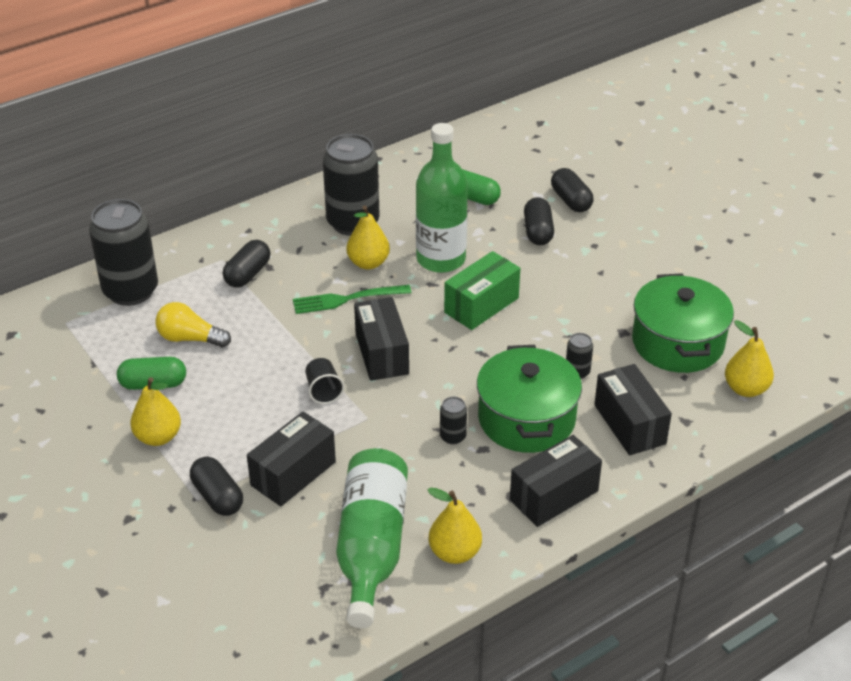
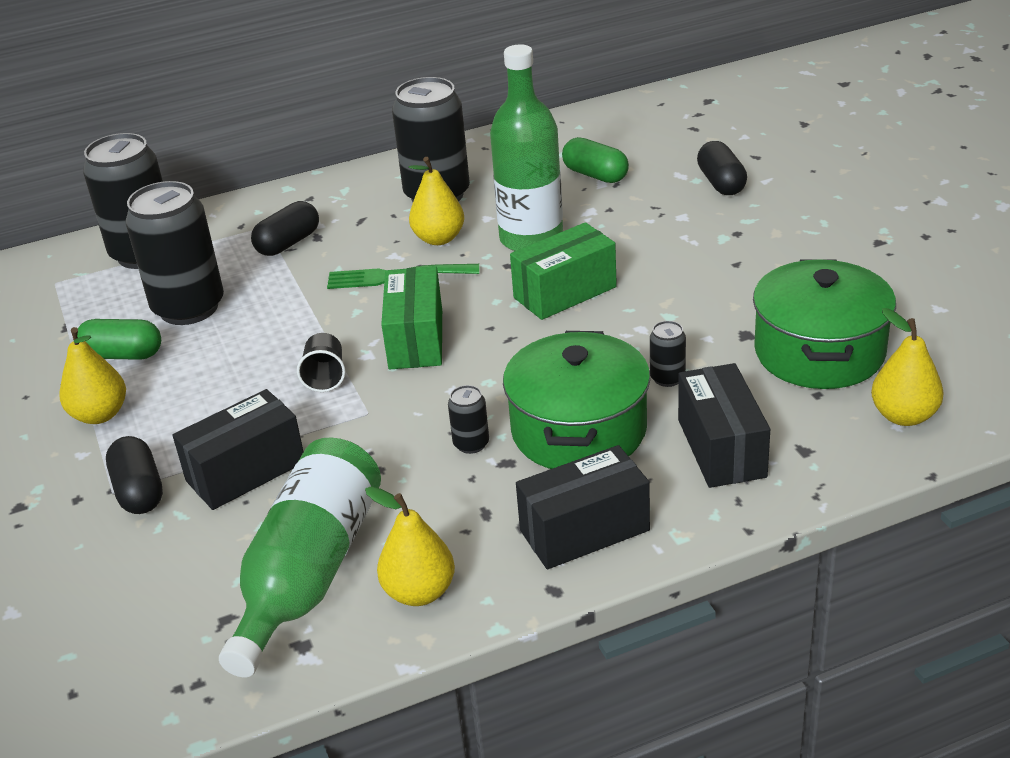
camera: 15 degrees right, 5 degrees down
(190, 338) = (189, 308): yellow light bulb -> black can
(382, 353) = (416, 339): black box -> green box
(538, 232) = (666, 215): black capsule -> none

